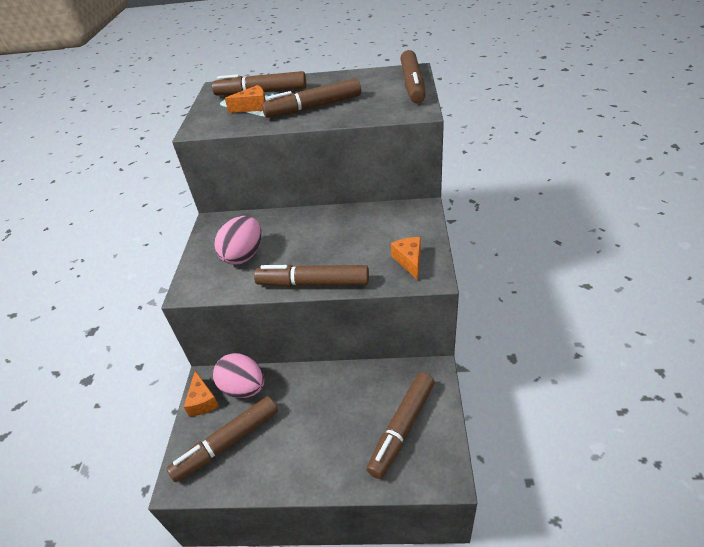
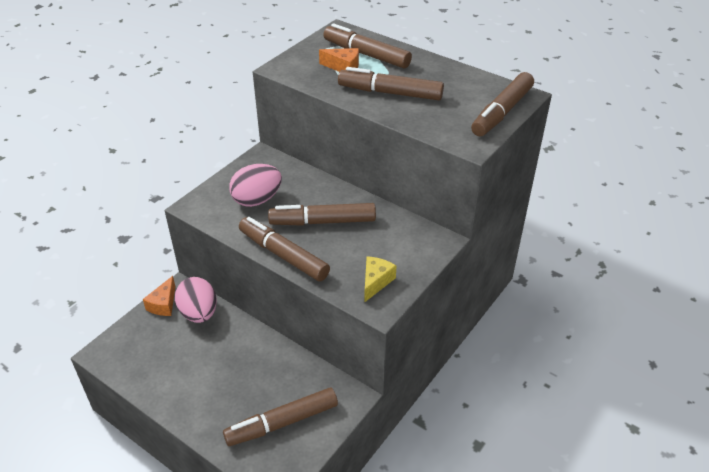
camera: 30 degrees right, 0 degrees up
(228, 443) = (154, 347): brown marker -> brown marker (323, 222)
(409, 261) = (376, 282): orange cheese -> yellow cheese

